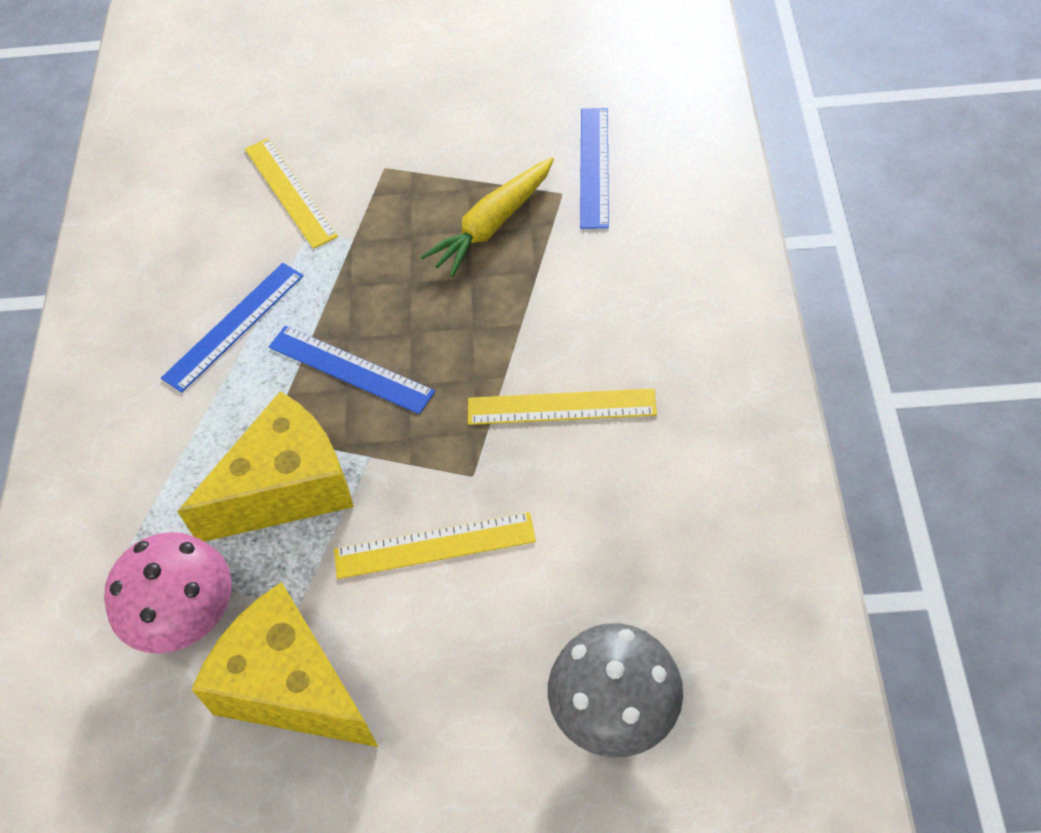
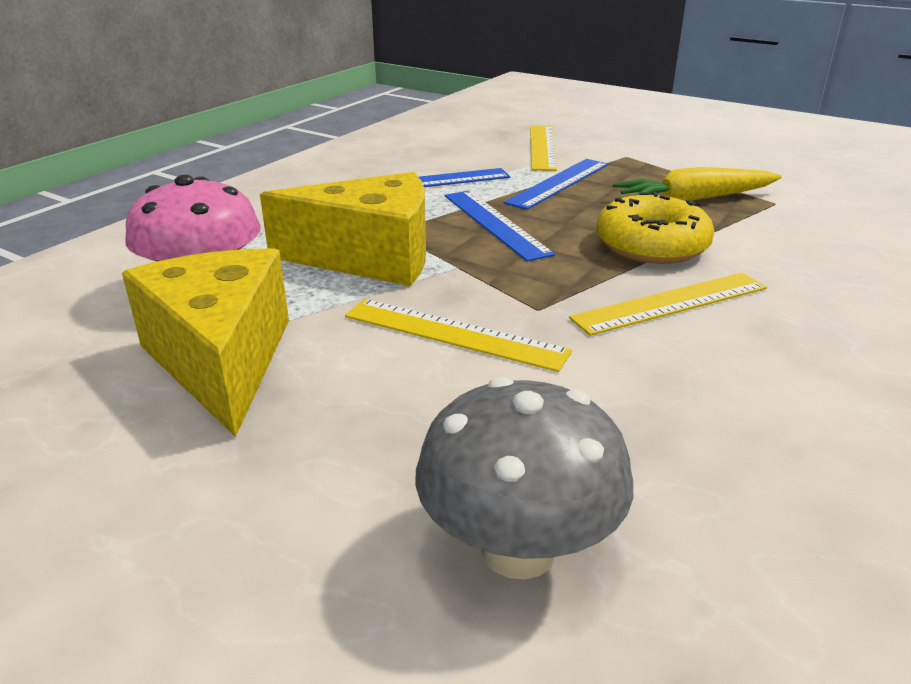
camera: 30 degrees right, 25 degrees down
(501, 329) = (651, 245): none -> yellow donut
(561, 407) = (670, 303): yellow ruler -> yellow ruler turned 60 degrees counterclockwise
(594, 167) = (820, 199): blue ruler -> blue ruler (558, 183)

